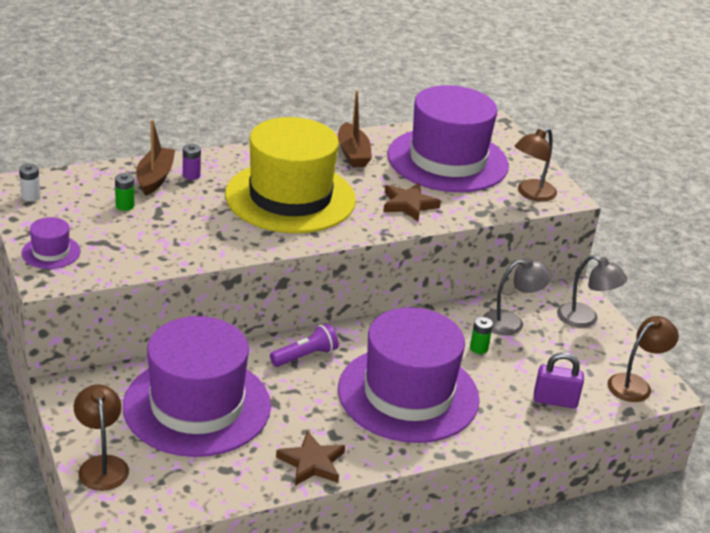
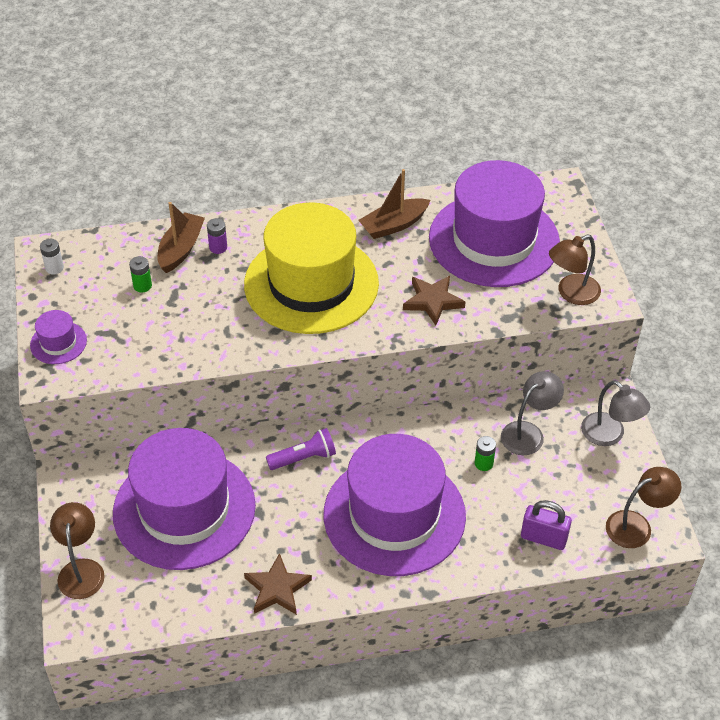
camera: 15 degrees right, 15 degrees up
(353, 153) = (394, 225): brown boat -> brown boat turned 60 degrees clockwise
(511, 322) = (528, 433): grey lamp -> grey lamp turned 45 degrees counterclockwise

